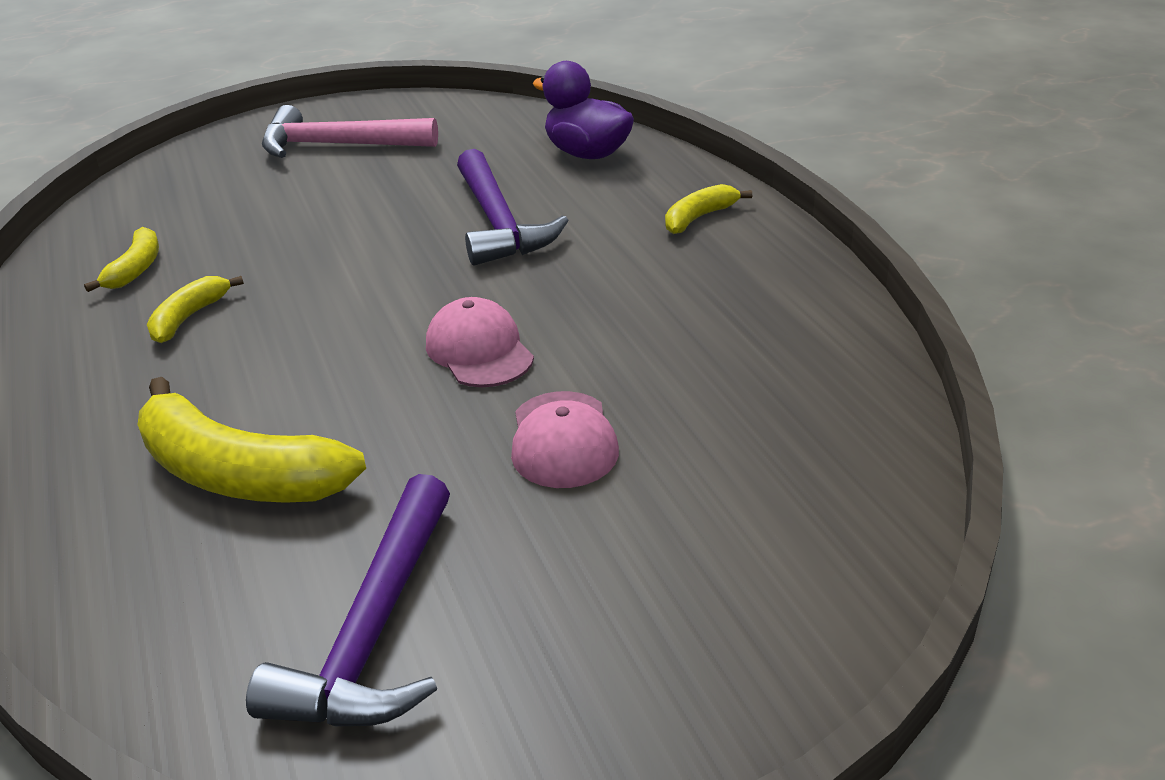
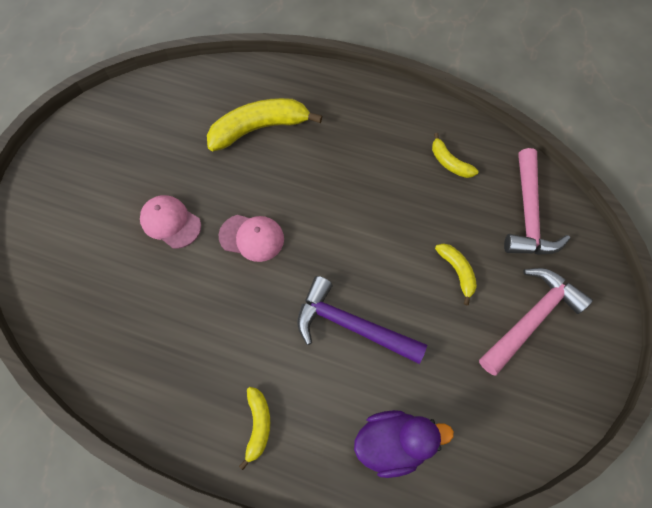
camera: 130 degrees right, 30 degrees up
(179, 192) = (528, 214): none -> pink hammer
(189, 317) = (383, 161): yellow banana -> yellow banana (457, 272)
(374, 631) = (153, 123): purple hammer -> none

